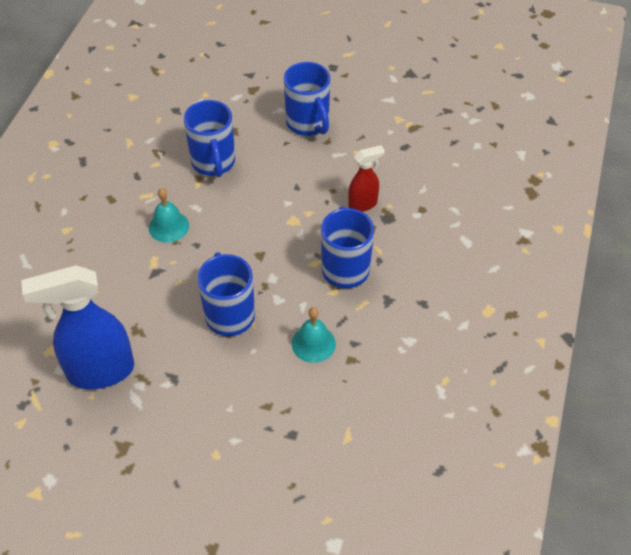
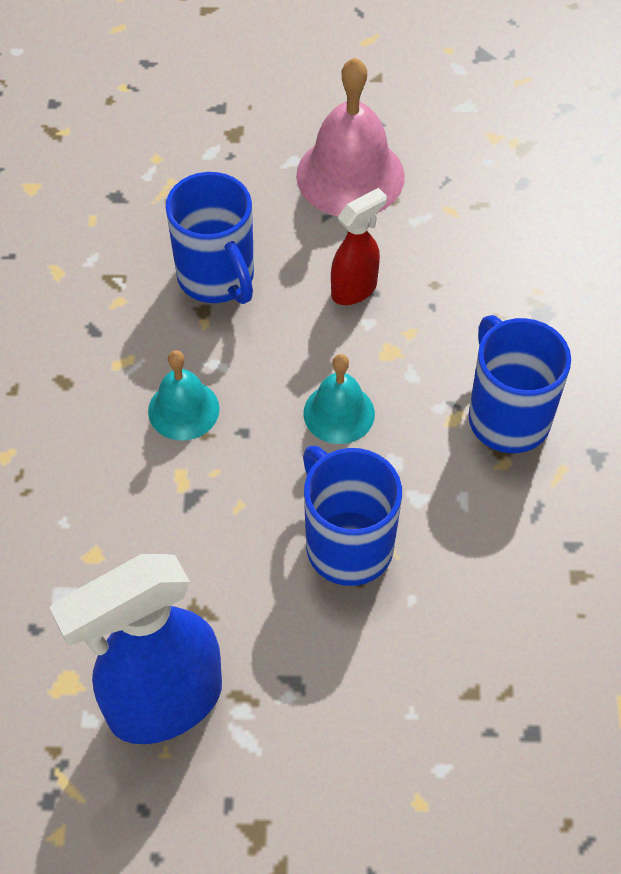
camera: 15 degrees left, 5 degrees up
(308, 124) = (350, 175): blue mug -> pink bell
(313, 343) = (506, 562): turquoise bell -> turquoise bell (339, 413)
(363, 204) = (494, 297): red spray bottle -> red spray bottle (355, 289)

